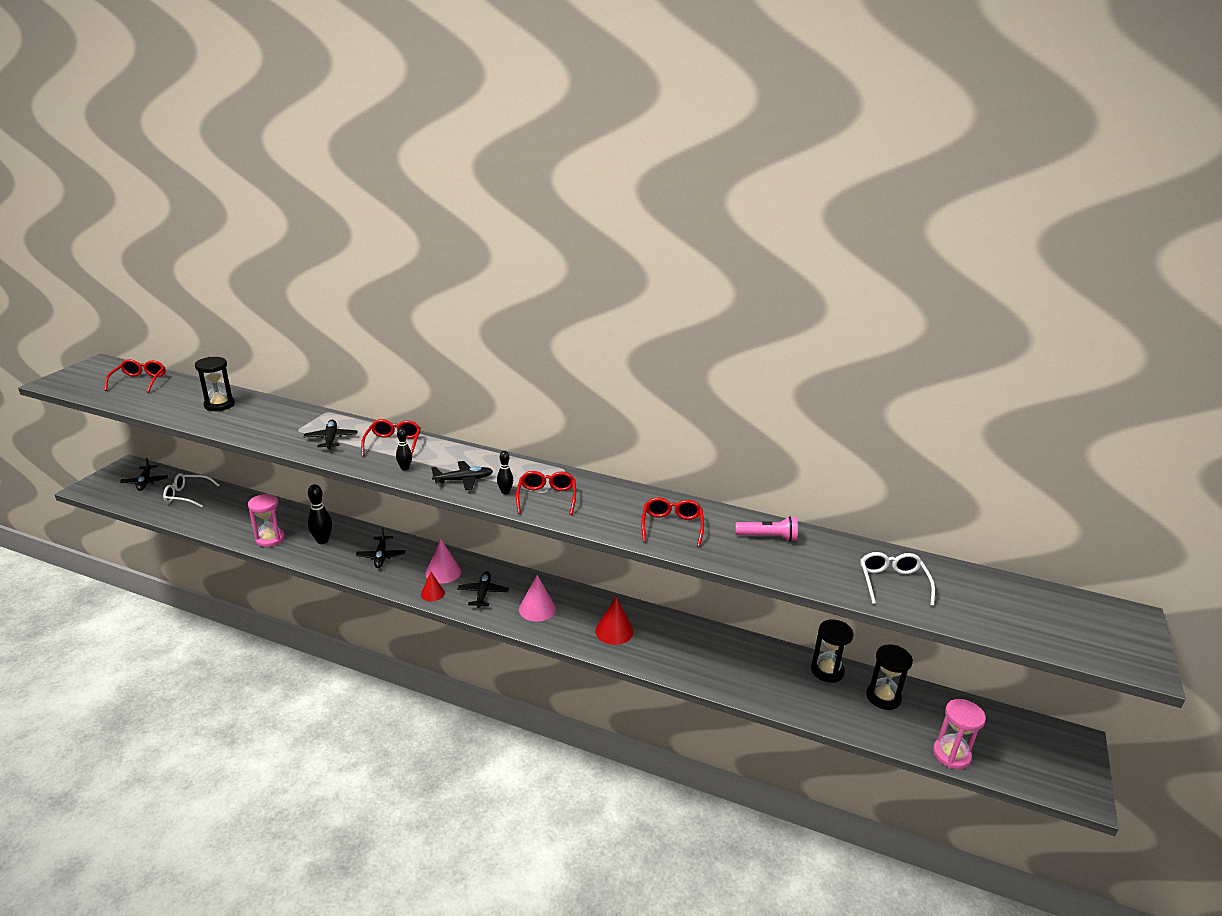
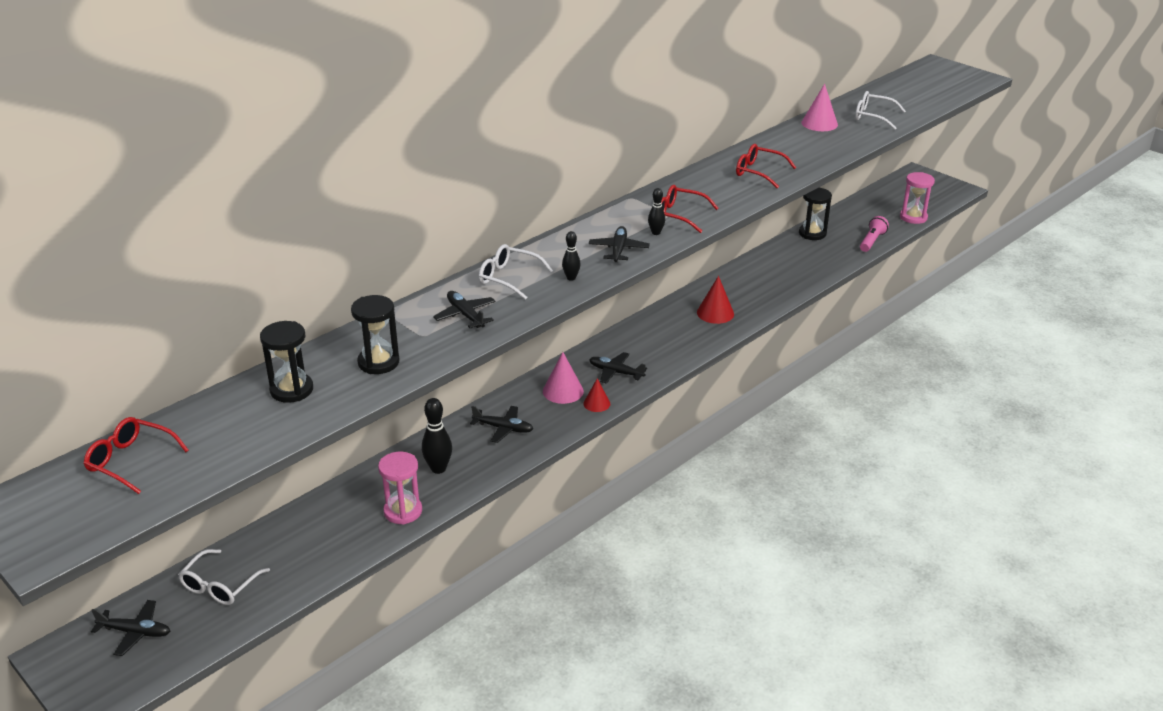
camera: 65 degrees left, 5 degrees up
(331, 439) = (465, 315): black plane -> black plane turned 45 degrees clockwise
(393, 444) = (508, 278): red glasses -> white glasses
(537, 609) = (659, 346): pink cone -> pink cone (819, 123)
(768, 537) = (794, 141): pink flashlight -> pink flashlight (872, 241)
(883, 697) = (850, 222): black hourglass -> black hourglass (378, 362)

